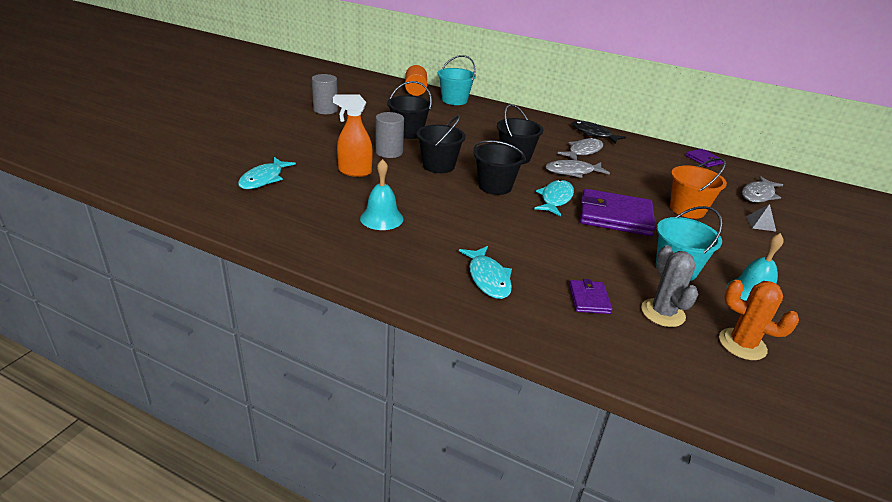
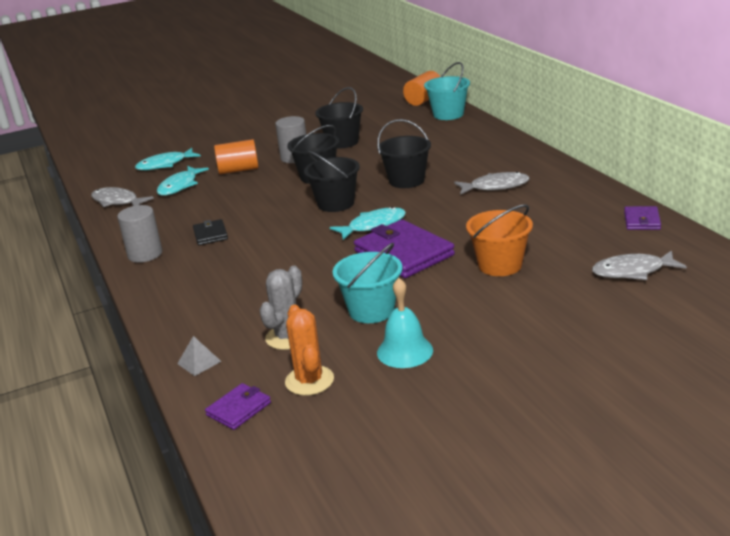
camera: 45 degrees right, 5 degrees down
(325, 110) = (304, 112): grey cylinder -> grey cylinder (145, 254)
(354, 172) = (238, 170): orange spray bottle -> orange cylinder
(381, 218) = (198, 210): turquoise bell -> none
(435, 239) = (210, 234): none -> black wallet
(488, 278) = (198, 272): turquoise fish -> turquoise fish (180, 186)
(572, 172) = (441, 205): grey fish -> grey fish (117, 201)
(589, 299) = (247, 309): purple wallet -> purple wallet (239, 409)
(593, 134) = (547, 170): black fish -> none
(760, 224) = (563, 299): grey pyramid -> grey pyramid (199, 362)

